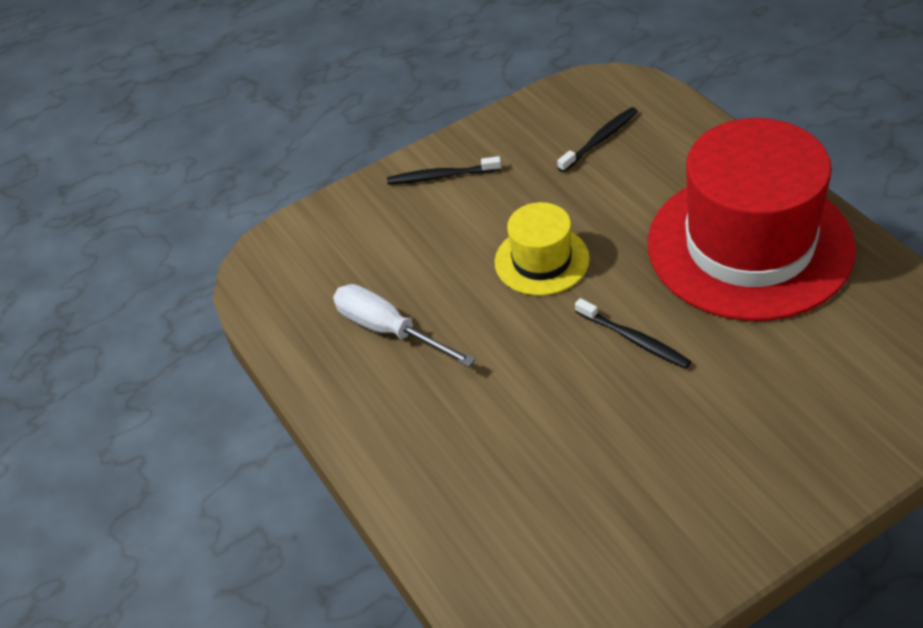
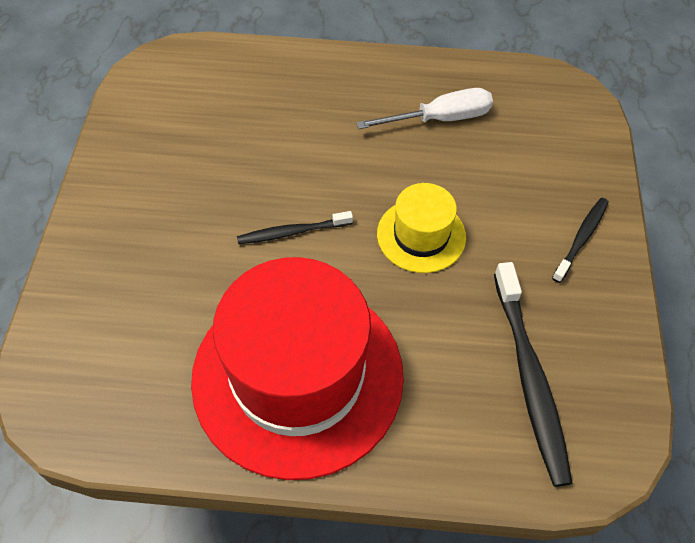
camera: 120 degrees right, 10 degrees up
(600, 140) = (529, 378): black toothbrush -> black toothbrush, size x1.77

